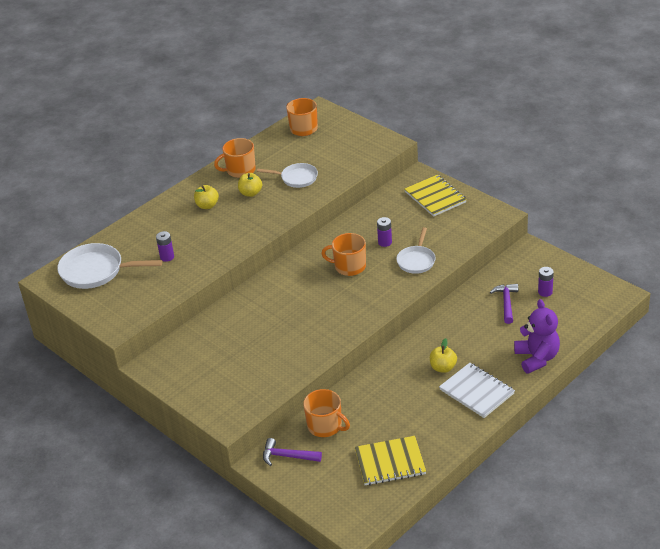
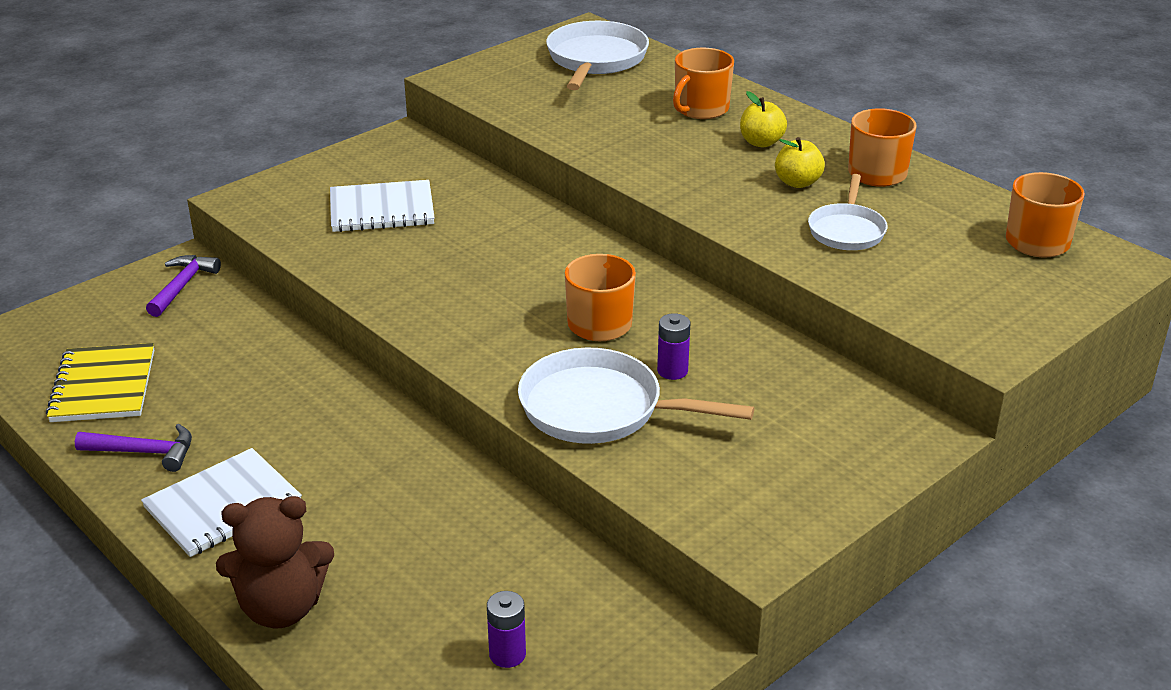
camera: 90 degrees right, 5 degrees down
(167, 257) = (617, 111): purple battery -> none
(240, 358) = (382, 210): none -> white notebook
(325, 426) = (229, 323): orange mug -> orange mug (700, 109)
(416, 261) = (599, 409): white pan -> white pan, size x1.62
(435, 197) = (837, 453): yellow notebook -> none
(443, 368) = (313, 466): yellow apple -> none
(506, 303) = (485, 581): purple hammer -> purple hammer (144, 452)
(537, 358) = (281, 608): purple teddy bear -> brown teddy bear

